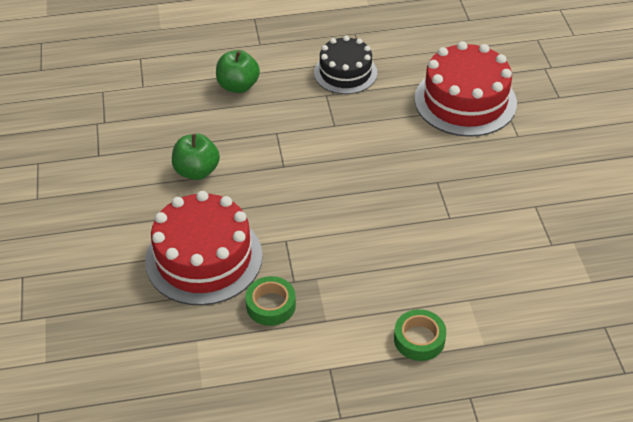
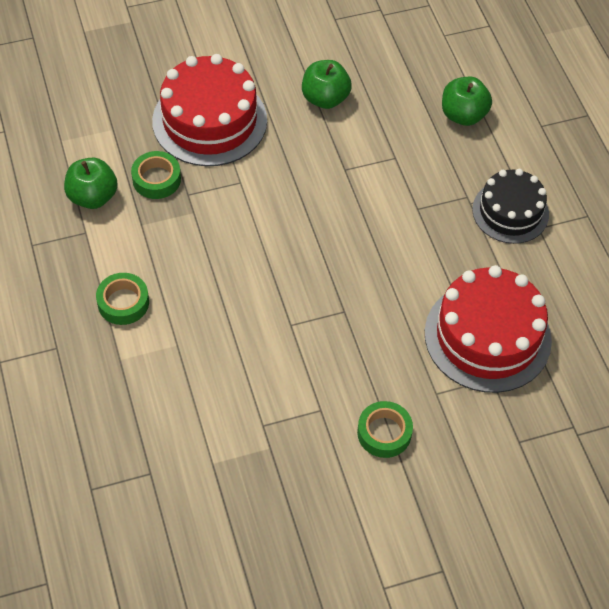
camera: 80 degrees right, 10 degrees up
(284, 360) = (93, 197): none -> green apple
(555, 169) = (384, 433): none -> green tape

